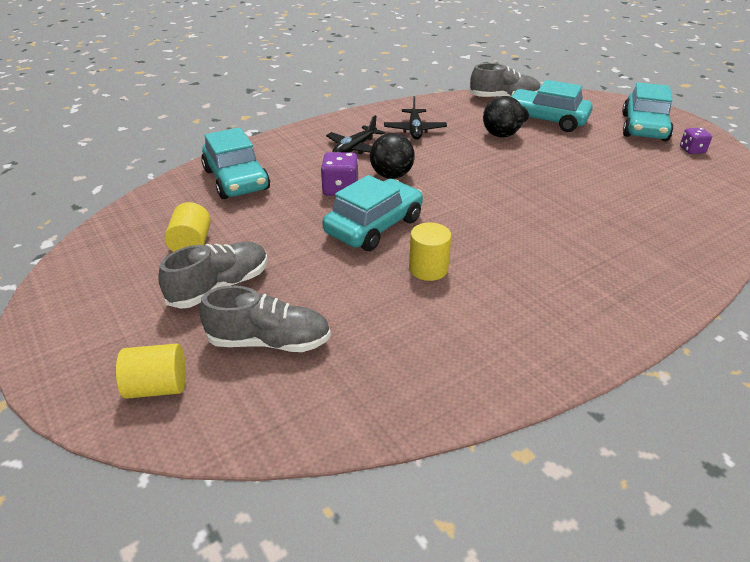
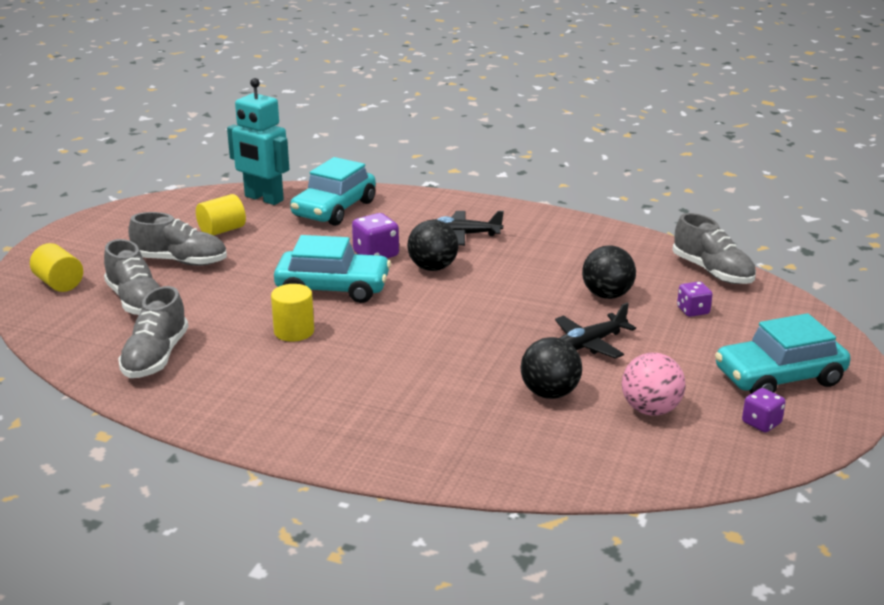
camera: 55 degrees right, 10 degrees down
(163, 203) = (263, 198): none -> turquoise robot
(399, 364) = (155, 357): none -> grey shoe
(415, 130) = (546, 249): black plane -> black plane (589, 344)
(546, 120) = (693, 311): turquoise car -> purple dice
(614, 198) = (549, 393): none -> black ball
(657, 174) = (650, 410): none -> pink ball

